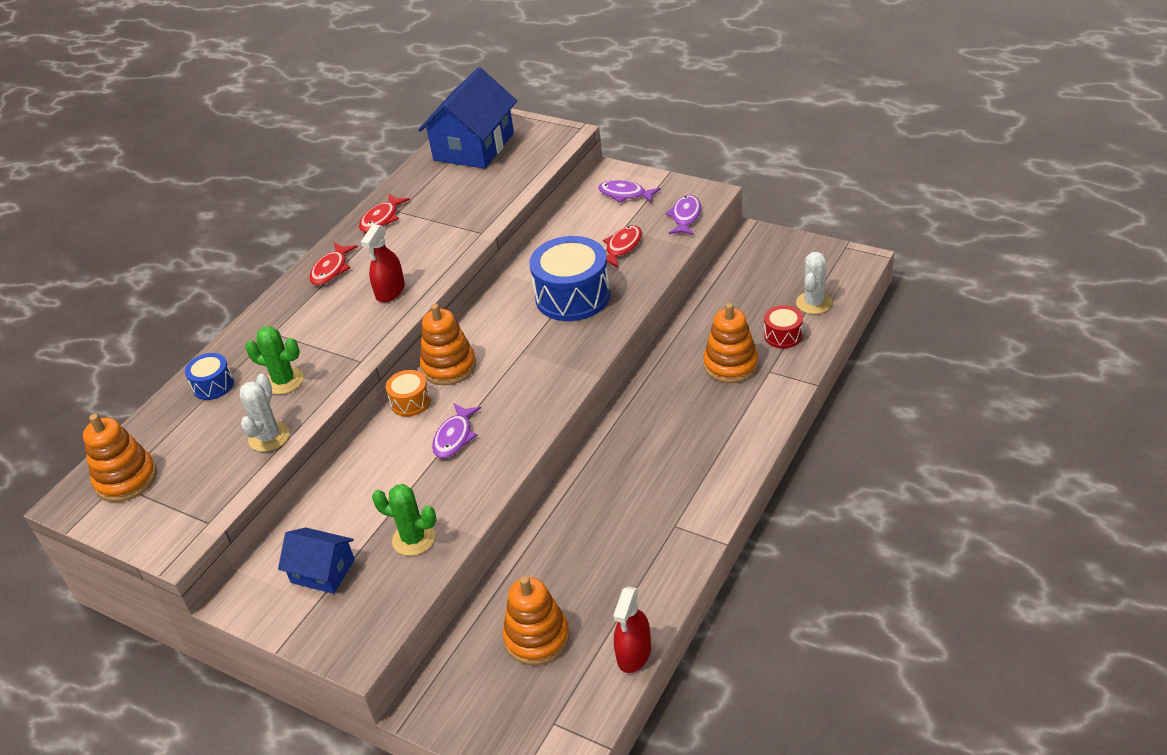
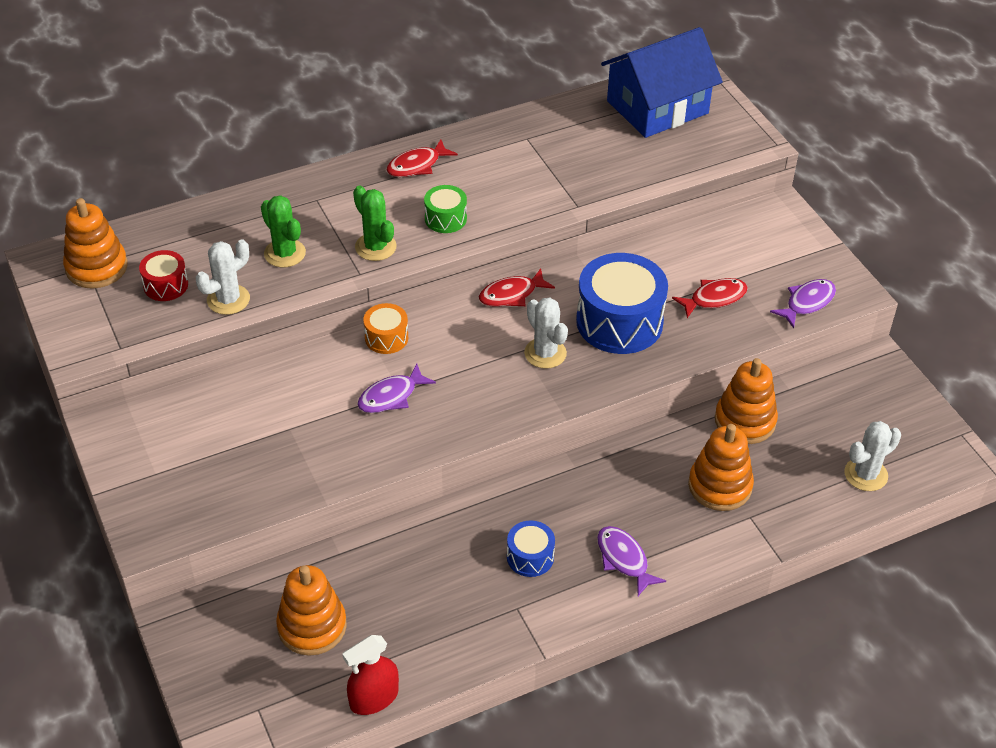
camera: 30 degrees right, 5 degrees up
(213, 385) = (229, 222): blue drum -> blue drum (530, 557)
(323, 571) = (185, 448): blue house -> none
(381, 219) = (505, 138): red fish -> red fish (511, 295)
(390, 291) = (445, 218): red spray bottle -> green drum
(413, 539) = (275, 469): green cactus -> green cactus (375, 247)
(449, 366) = (448, 324): orange stacking toy -> orange stacking toy (745, 421)
(540, 344) = (545, 353): none -> white cactus
(625, 194) = (772, 242): purple fish -> purple fish (624, 559)
(783, 335) = (800, 489): red drum -> red drum (166, 285)

